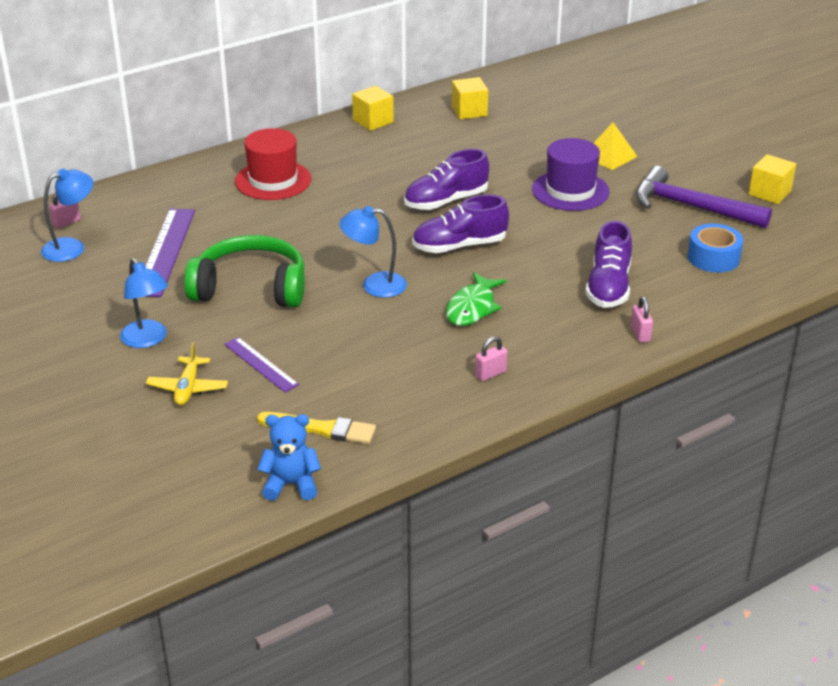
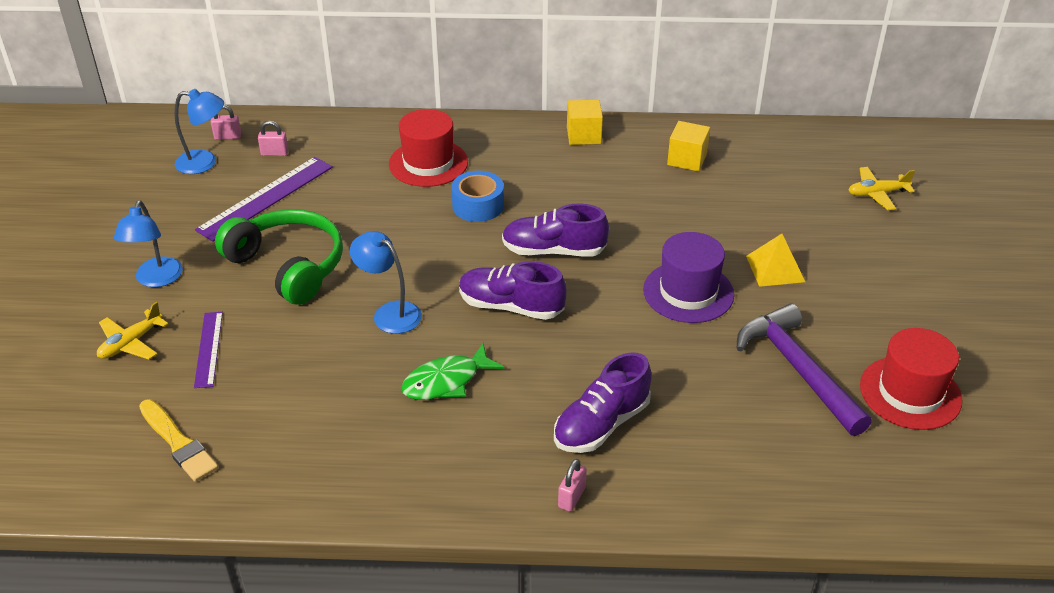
camera: 35 degrees right, 5 degrees up
(291, 484) = (92, 487): blue teddy bear -> none
(490, 374) = (380, 465): pink padlock -> pink padlock (274, 153)
(621, 89) = (877, 194): none -> yellow plane
(713, 258) = (753, 444): blue tape -> blue tape (478, 205)
(769, 193) = (910, 393): yellow cube -> red hat

